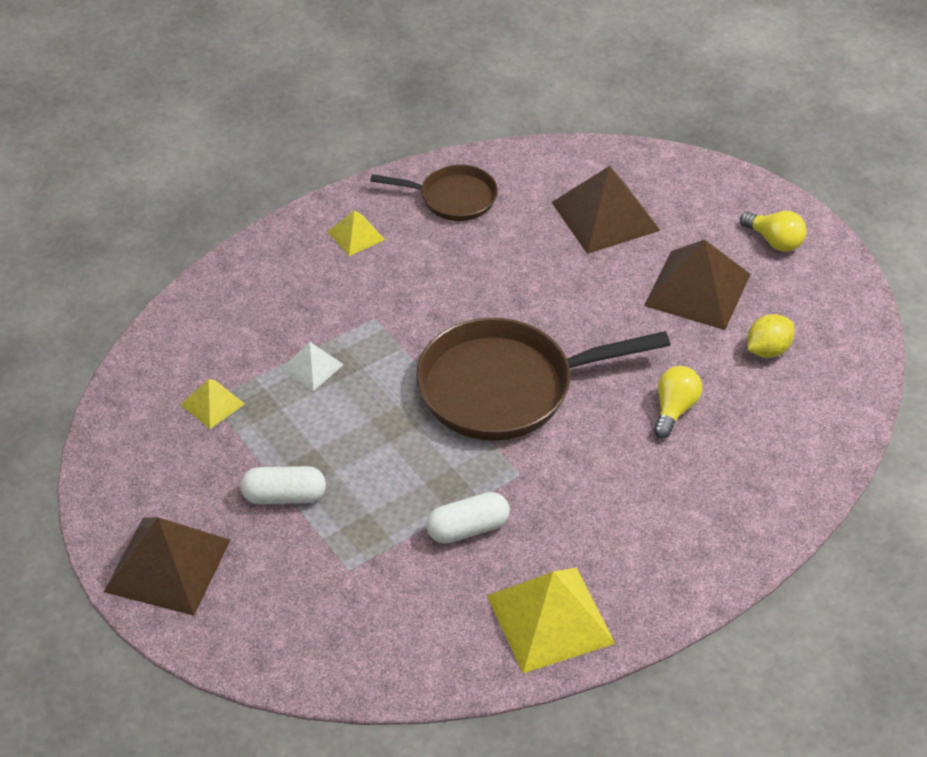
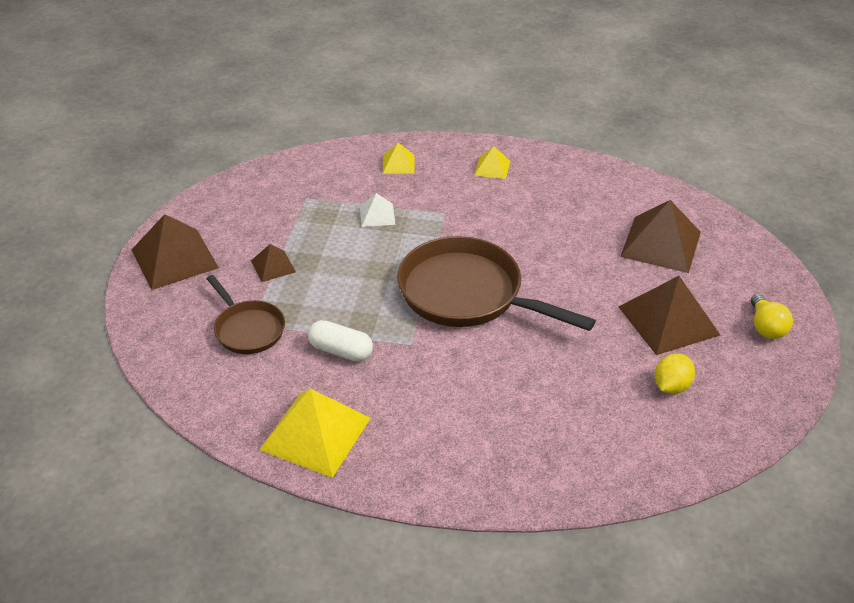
camera: 45 degrees right, 5 degrees down
(212, 404) = (303, 200): yellow pyramid -> yellow pyramid (398, 164)
(284, 496) = (273, 266): white capsule -> brown pyramid
(453, 198) = (575, 181): brown pan -> brown pan (247, 329)
(674, 409) = (556, 376): yellow light bulb -> none
(768, 350) = (671, 386): yellow lemon -> yellow lemon turned 60 degrees counterclockwise

